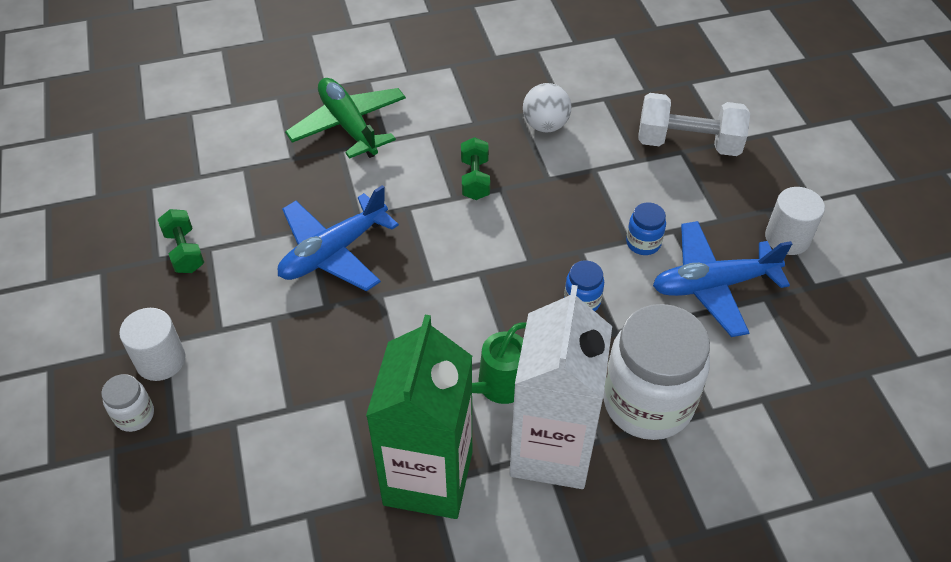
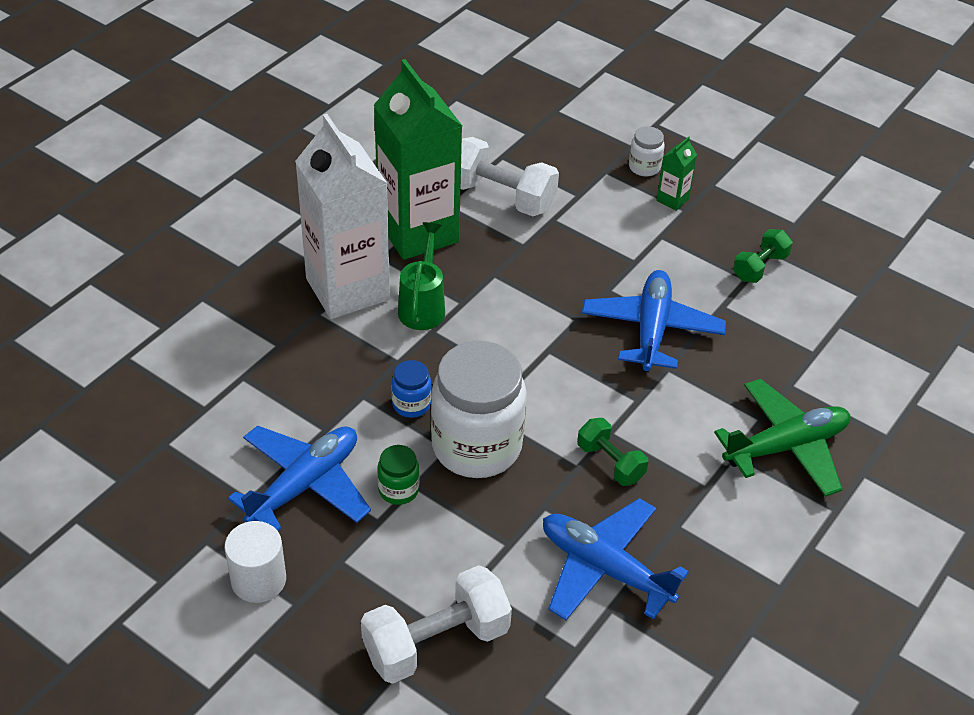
camera: 140 degrees right, 5 degrees down
(160, 360) = (672, 200): white cylinder -> green carton
(185, 251) = (760, 267): green dumbbell -> green dumbbell turned 75 degrees counterclockwise
(306, 471) = (501, 197): none -> white dumbbell
(348, 126) = (785, 446): green plane -> green plane turned 45 degrees counterclockwise
(545, 125) = (605, 569): white ball -> blue plane
(643, 243) = (398, 490): blue jar -> green jar
(647, 402) = (298, 356): white jar -> white jar (476, 446)

